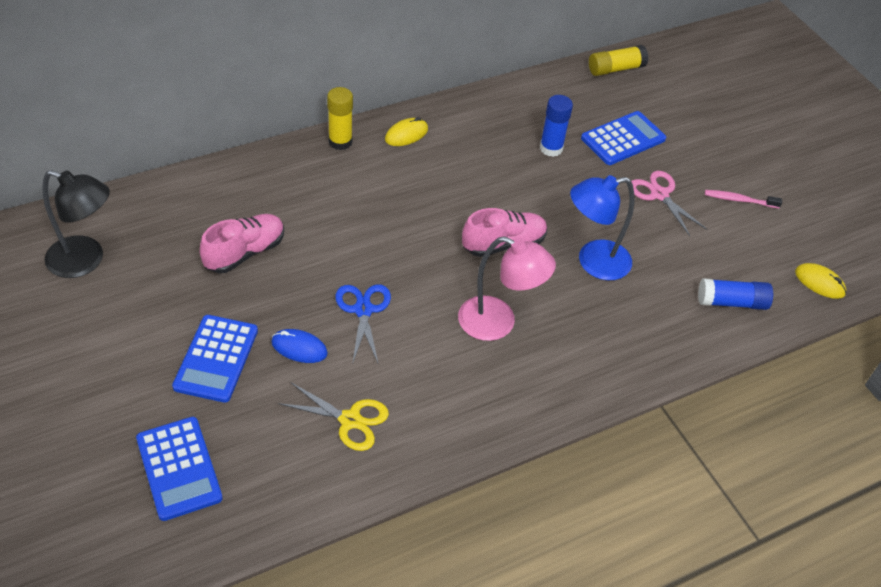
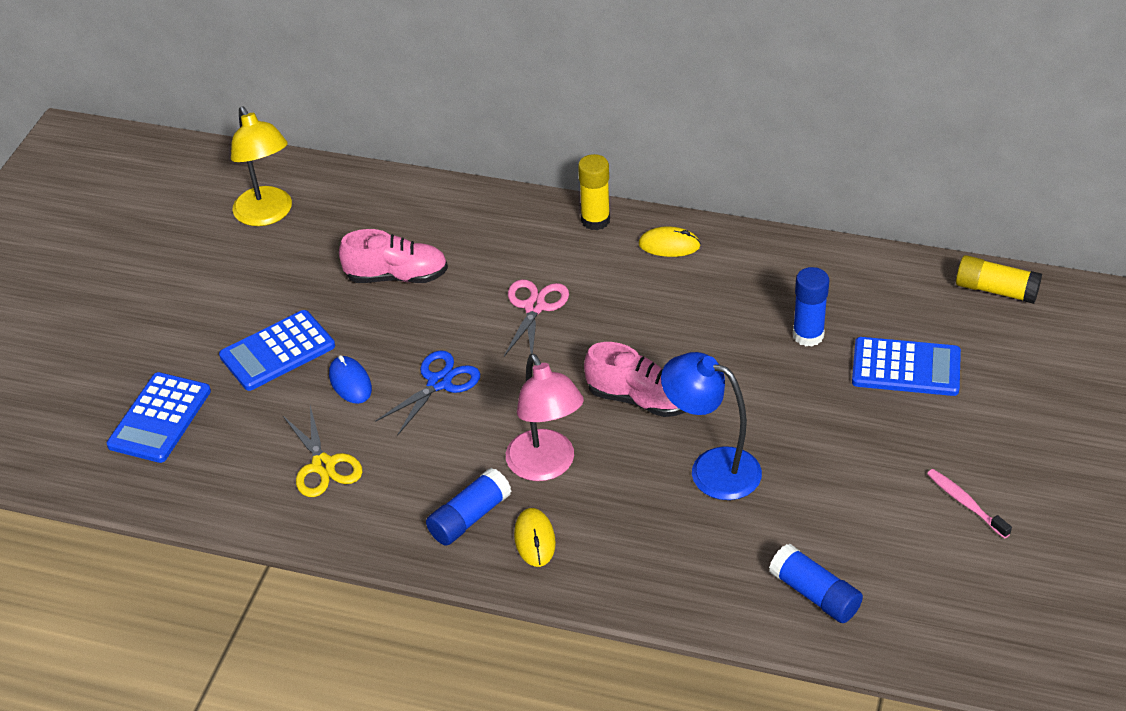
camera: 50 degrees right, 5 degrees down
(85, 261) = (267, 215): black lamp -> yellow lamp
(490, 389) = (469, 517): none -> blue glue stick
(659, 194) = (874, 445): pink scissors -> pink scissors (535, 307)
(819, 283) = (949, 639): yellow mouse -> yellow mouse (534, 539)

